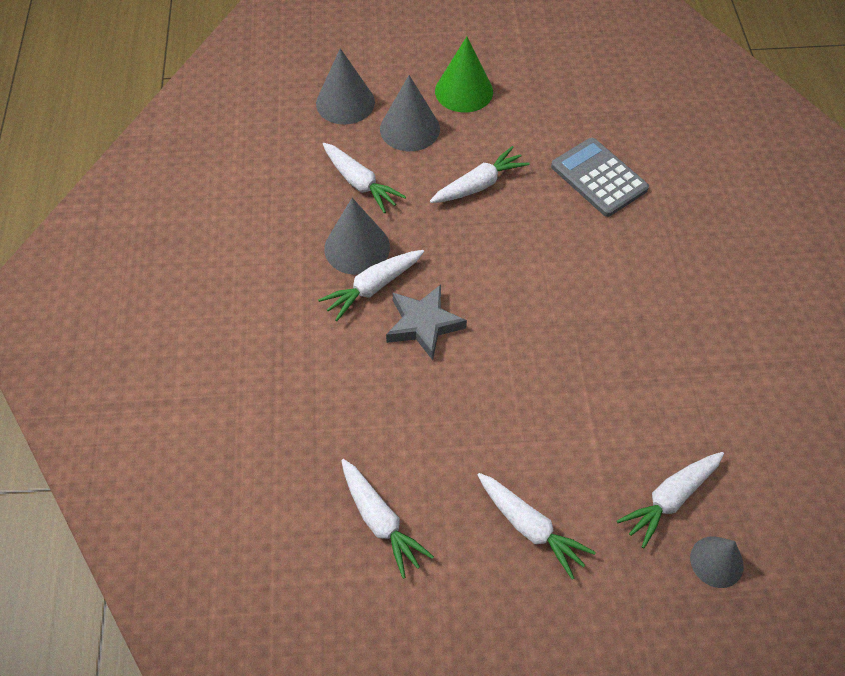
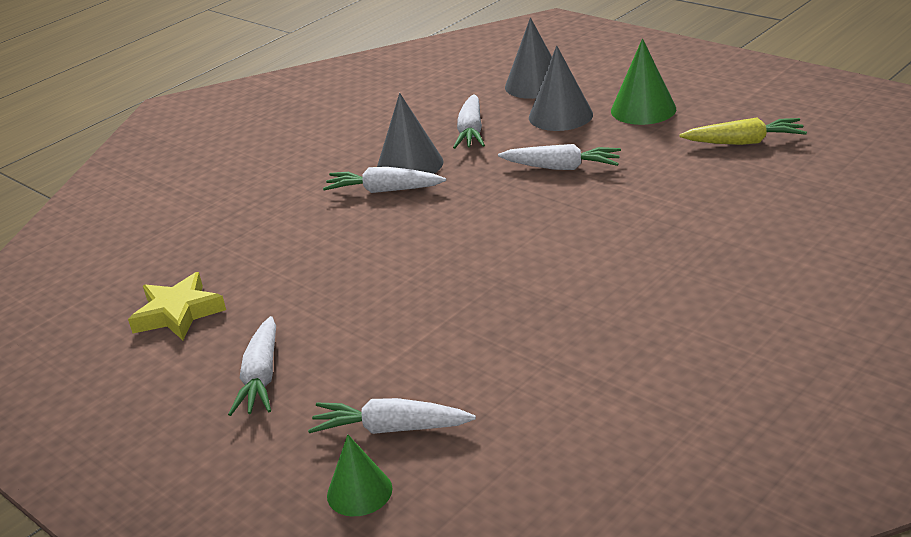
camera: 50 degrees right, 25 degrees down
(380, 521) = (178, 313): white carrot -> yellow star
(423, 324) = (384, 226): grey star -> none
(571, 92) = (744, 142): none -> yellow carrot
(598, 178) = (677, 204): grey calculator -> none
(716, 561) = (359, 492): grey cone -> green cone

